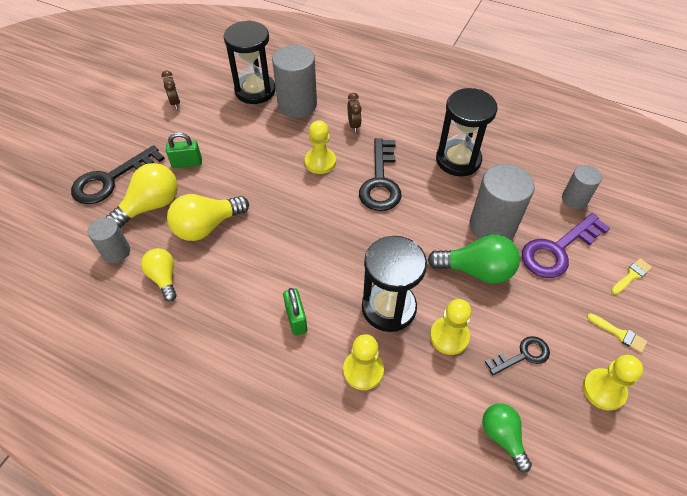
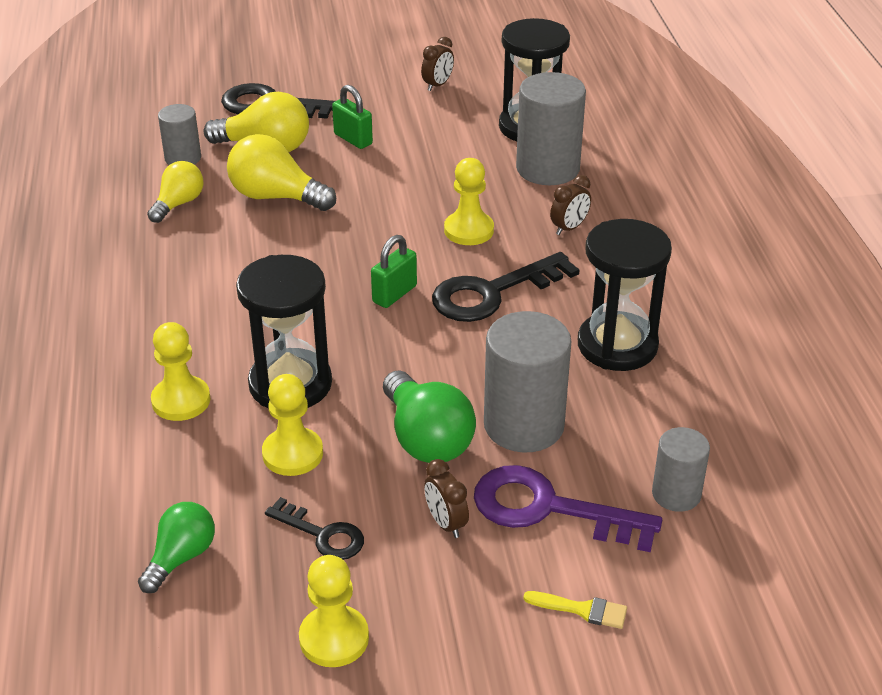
camera: 55 degrees right, 15 degrees down
(296, 319) = (207, 319): green padlock -> green padlock (394, 294)
(545, 296) = (446, 523): none -> brown clock
(619, 334) = (450, 628): yellow brush -> none

